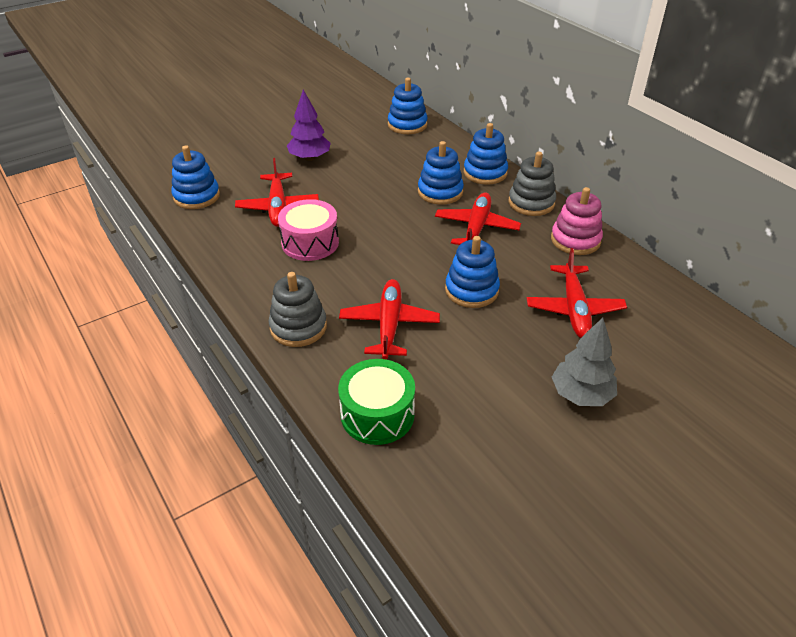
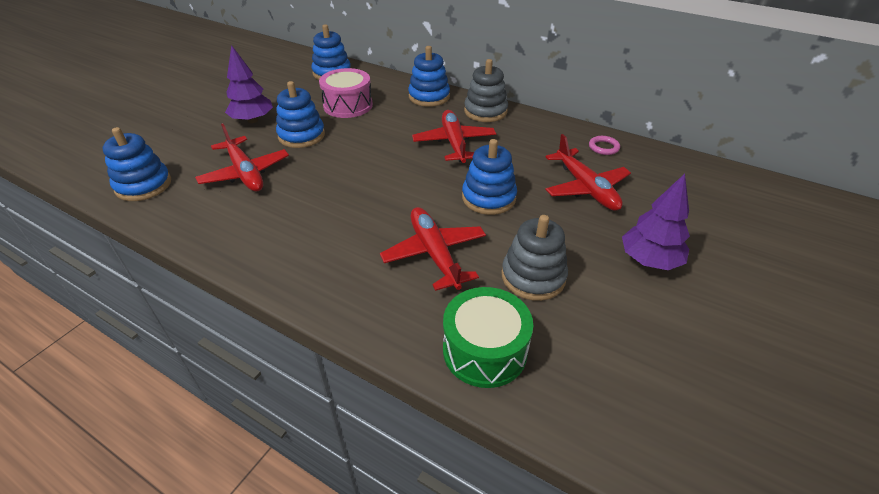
camera: 25 degrees left, 0 degrees up
(298, 327) = (341, 287): grey stacking toy -> grey stacking toy (533, 277)
(310, 242) = (301, 198): pink drum -> pink drum (348, 105)
(440, 192) = (400, 121): blue stacking toy -> blue stacking toy (301, 136)
(575, 240) = (543, 132): pink stacking toy -> none
(581, 394) = (649, 260): grey tree -> purple tree
(627, 274) = (603, 147): none -> pink ring

